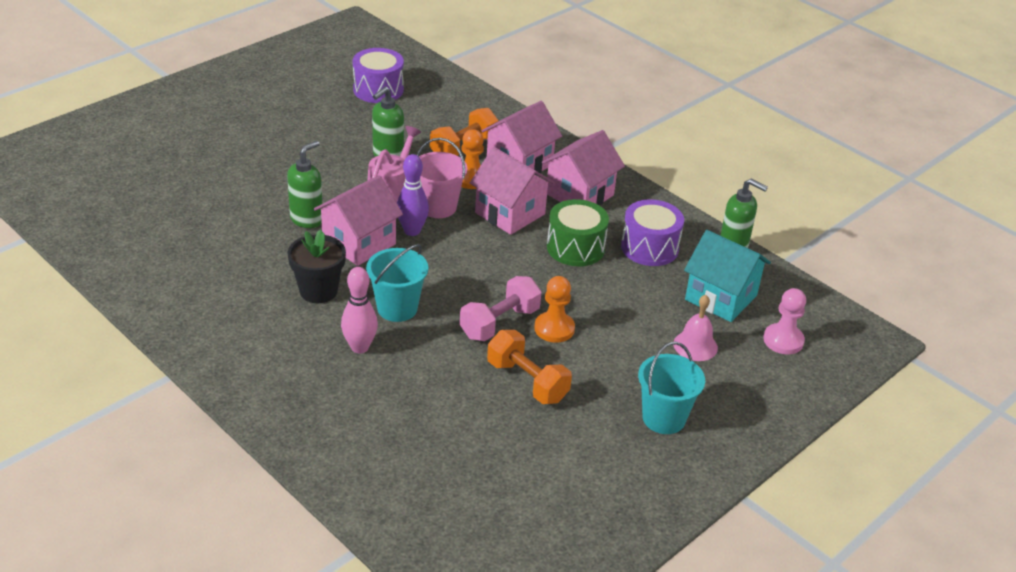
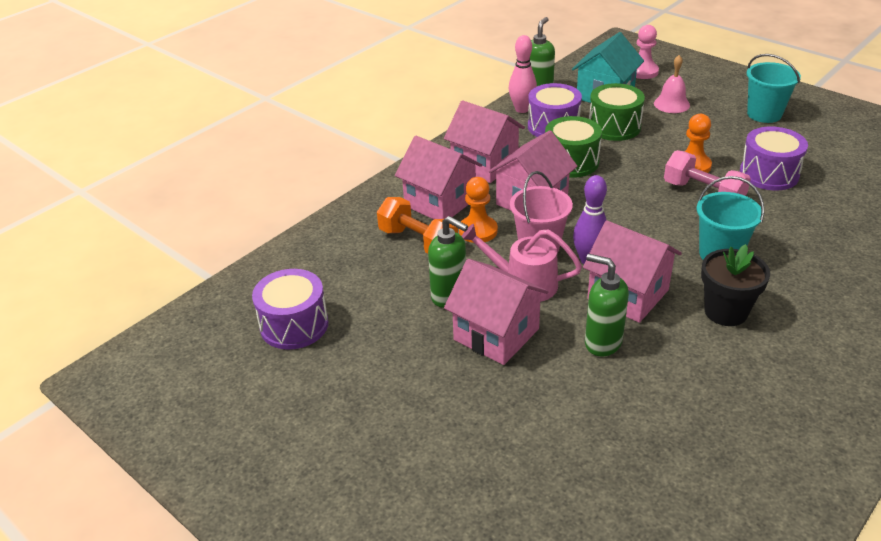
camera: 90 degrees left, 0 degrees up
(335, 172) = (496, 334): none -> pink house
(360, 347) = (792, 270): pink bowling pin -> pink bowling pin (522, 109)
(527, 381) = (769, 174): orange dumbbell -> purple drum
(644, 290) = (614, 127): none -> green drum

